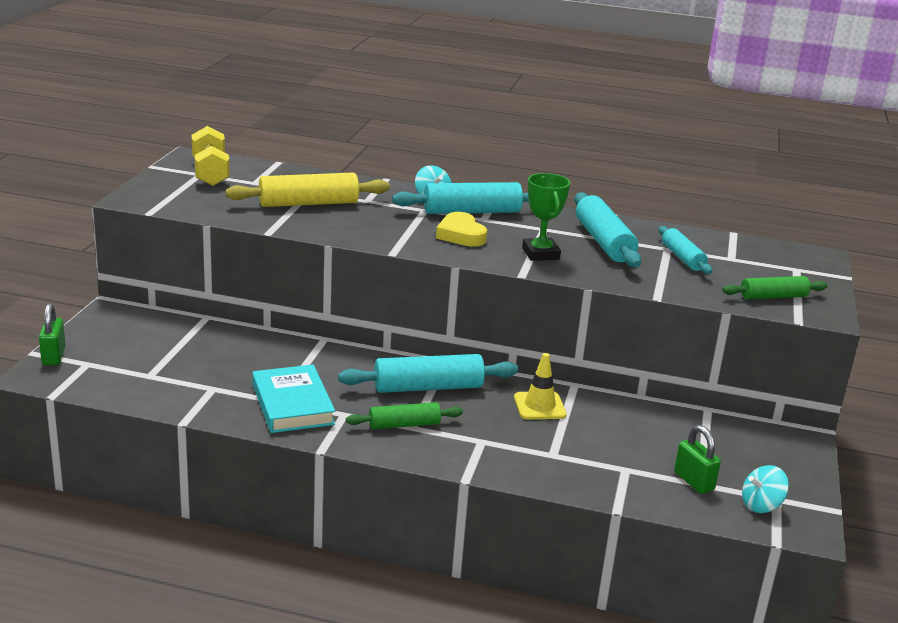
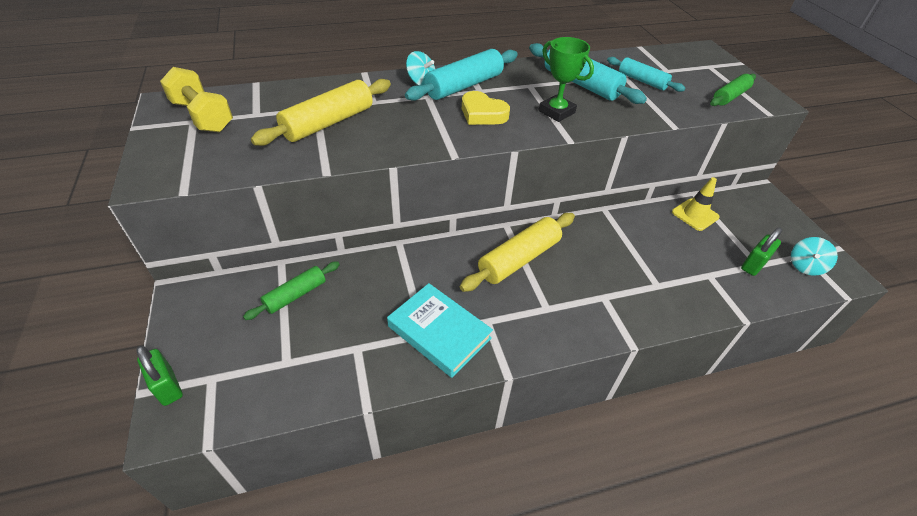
camera: 30 degrees left, 20 degrees up
(404, 425) = (539, 309): green rolling pin -> green rolling pin (295, 295)
(428, 387) = (519, 259): turquoise rolling pin -> yellow rolling pin
(539, 406) = (604, 241): yellow traffic cone -> yellow traffic cone (695, 215)
(693, 481) = (753, 265): green padlock -> green padlock turned 75 degrees counterclockwise

